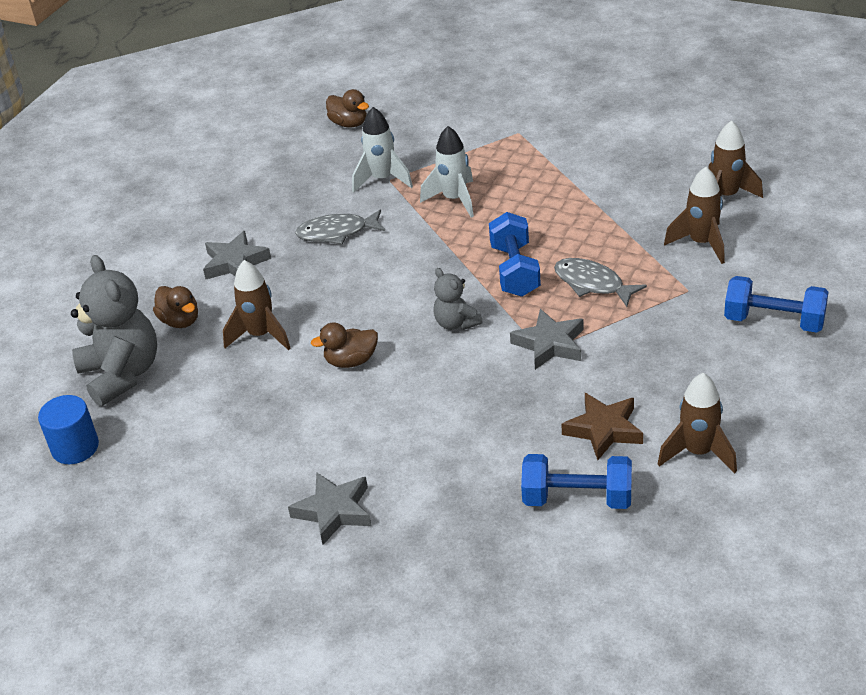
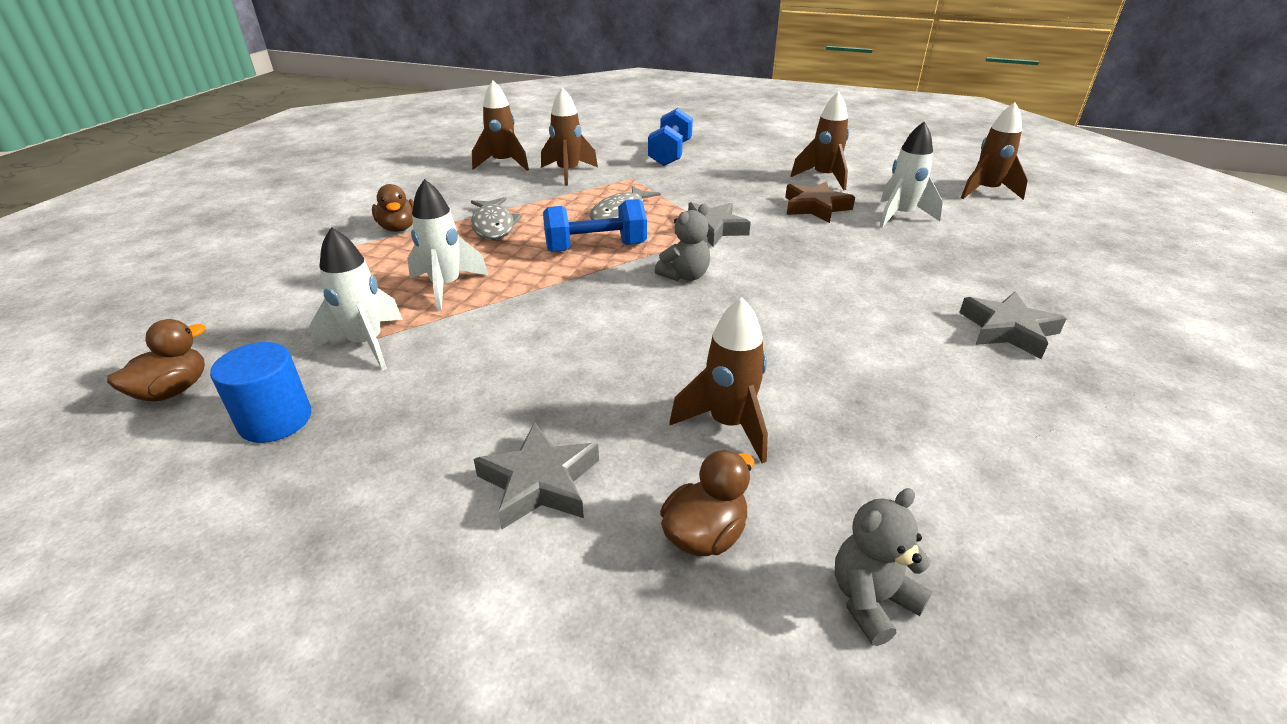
camera: 100 degrees left, 5 degrees down
(75, 447) = (1093, 634): blue cylinder -> blue cylinder (275, 420)
(122, 374) = (871, 600): grey teddy bear -> grey teddy bear, size x0.52
(337, 233) = (486, 375): grey fish -> grey fish (493, 226)
(351, 361) = (764, 339): brown duck -> brown duck (398, 228)
(577, 498) = (900, 216): blue dumbbell -> white rocket
(654, 608) = (986, 192): none -> brown rocket

